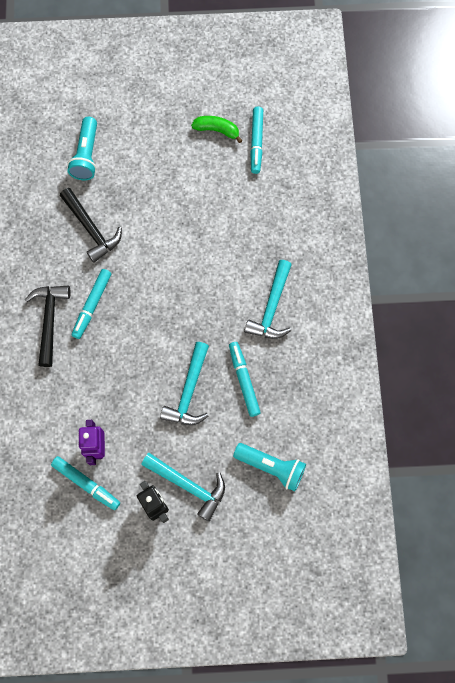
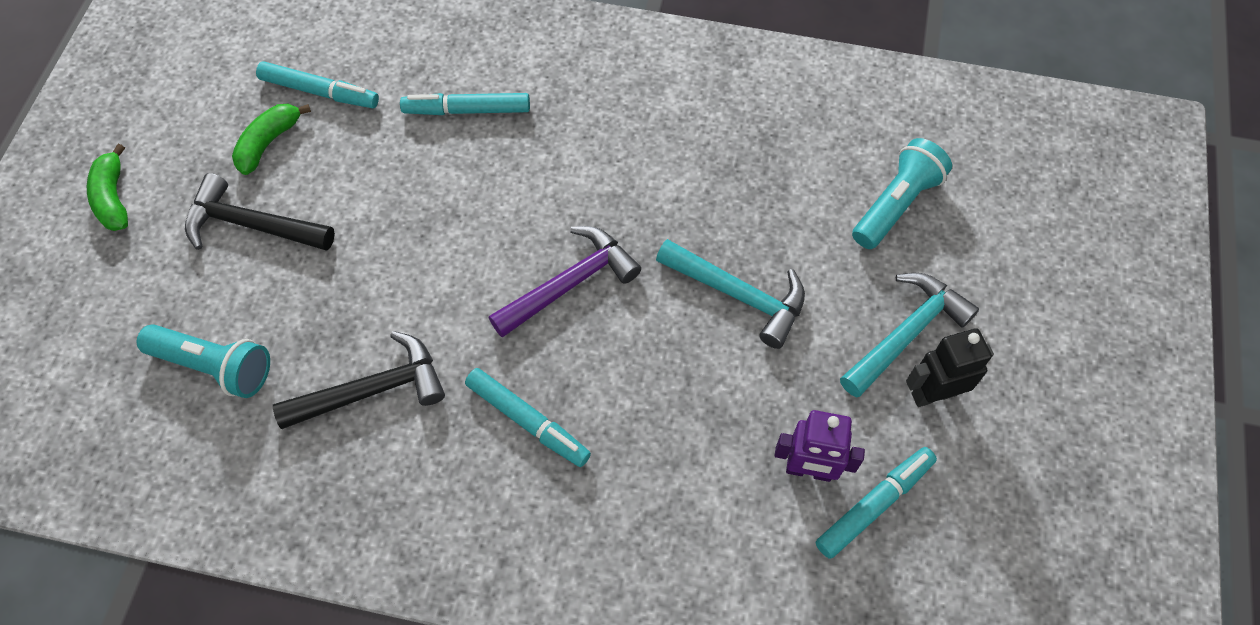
camera: 75 degrees left, 10 degrees down
(50, 320) = (533, 506): black hammer -> black hammer (252, 224)
(164, 74) = (114, 198): none -> green banana
(173, 304) = (570, 284): none -> purple hammer
(244, 380) = (739, 208): turquoise marker -> turquoise marker (467, 110)
(271, 307) = (624, 140): turquoise hammer -> none

